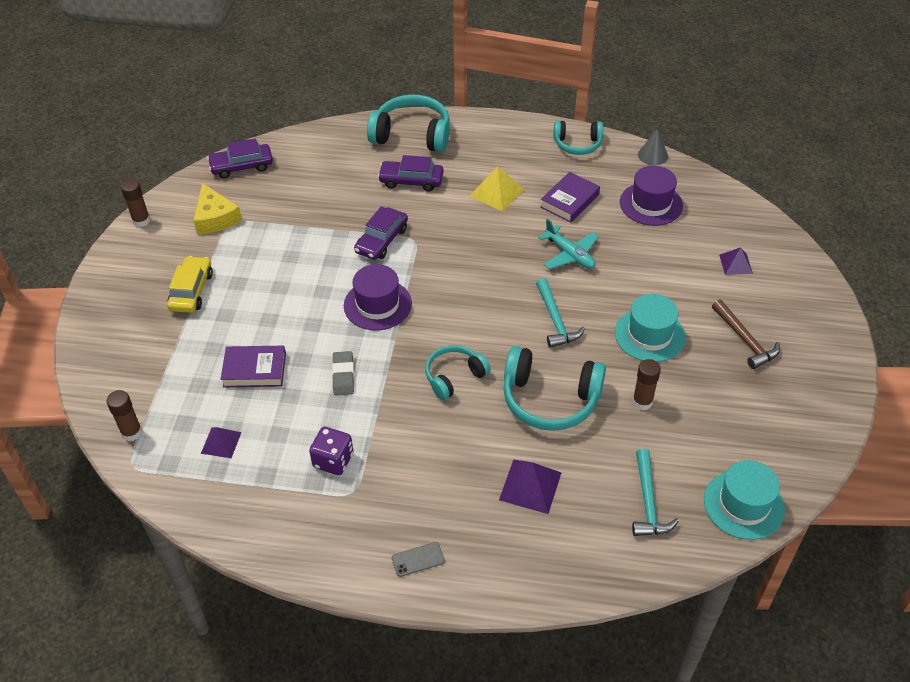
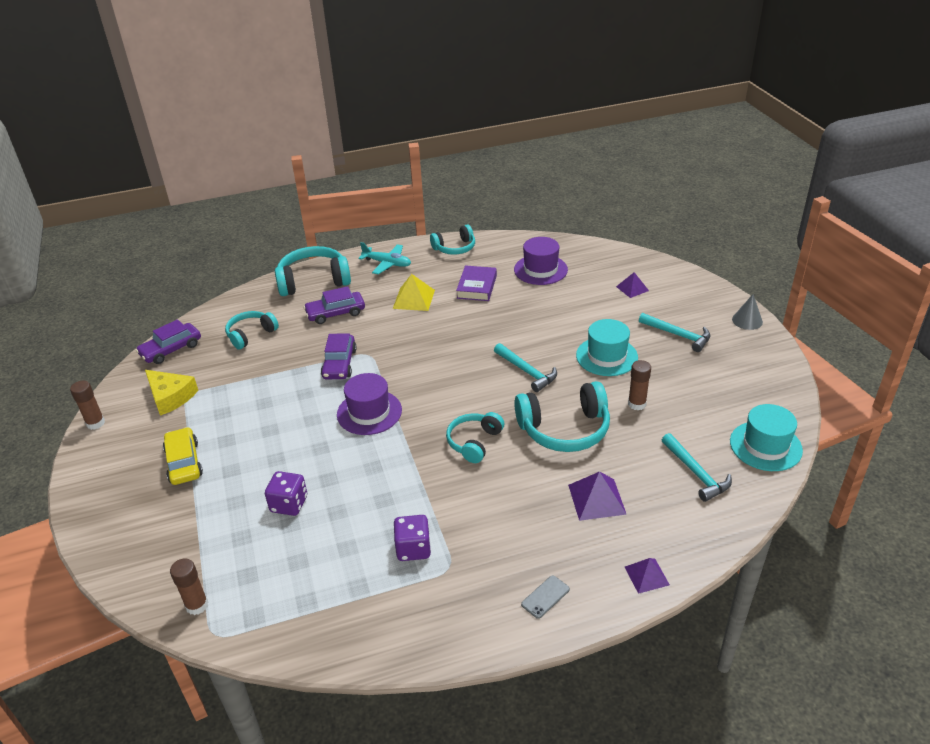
camera: 25 degrees left, 10 degrees down
(221, 442) = (295, 577): purple pyramid -> purple pyramid (646, 576)
(254, 370) = (289, 504): purple book -> purple dice
(320, 176) = (251, 334): none -> turquoise headphones
(343, 375) = (376, 477): grey eraser -> none
(570, 254) = (504, 323): turquoise plane -> turquoise plane (387, 263)
(652, 155) = (517, 238): grey cone -> grey cone (747, 320)
(745, 340) = (678, 335): brown hammer -> turquoise hammer

